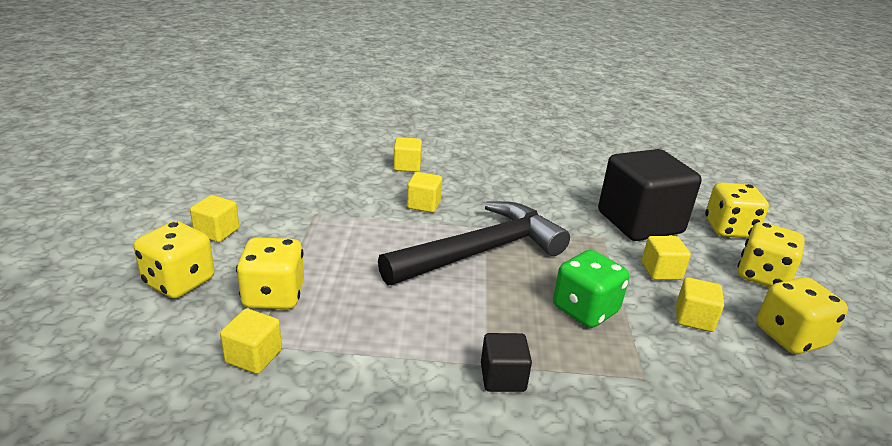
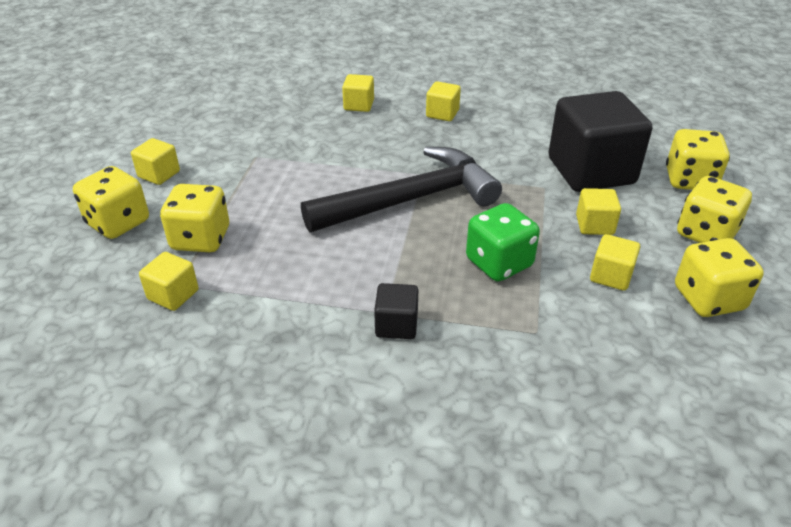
camera: 10 degrees right, 10 degrees up
(423, 204) = (365, 148): yellow cube -> yellow cube (442, 113)

